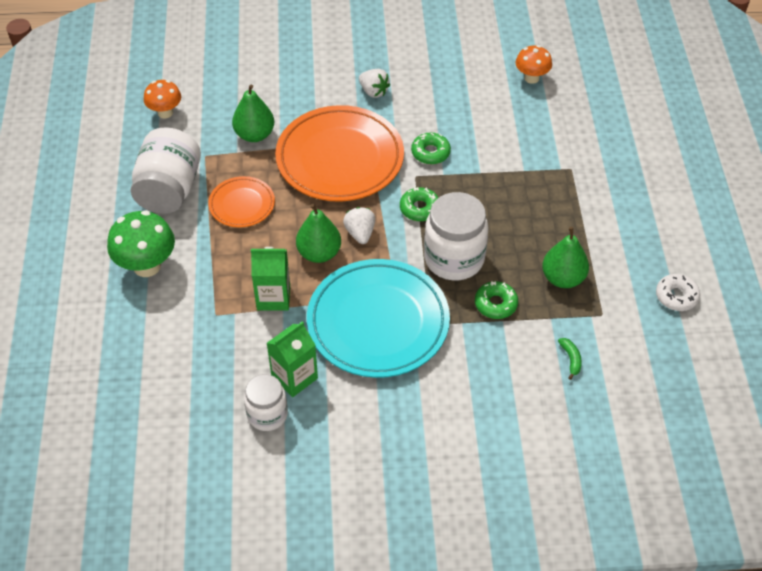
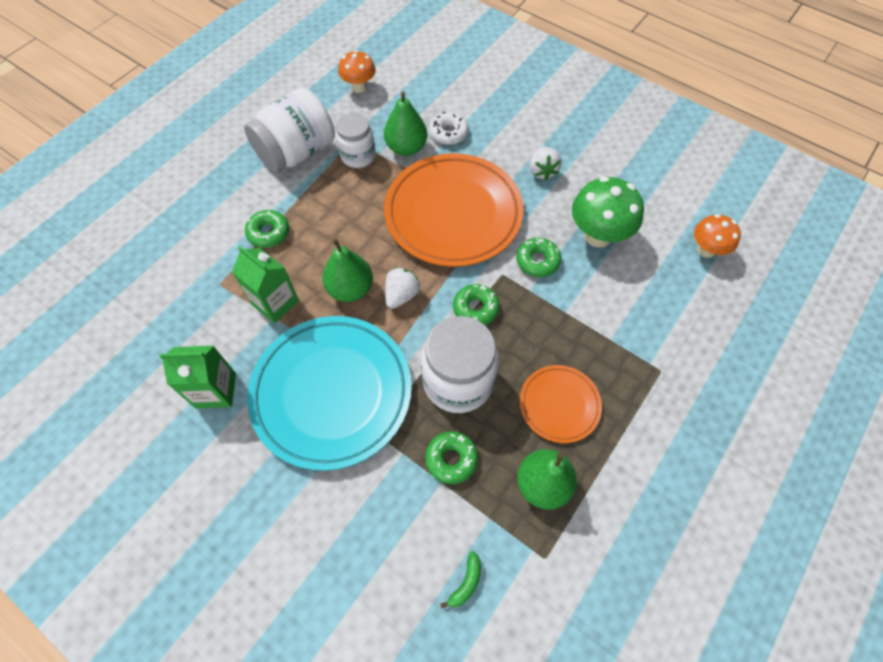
camera: 40 degrees right, 10 degrees up
(147, 266) = (216, 205): green mushroom -> green mushroom (597, 235)
(213, 257) = (268, 233): none -> green donut
(242, 204) = (336, 202): orange plate -> orange plate (559, 405)
(267, 414) = (161, 408): white jar -> white jar (358, 156)
(676, 296) = (647, 604): white donut -> white donut (448, 133)

